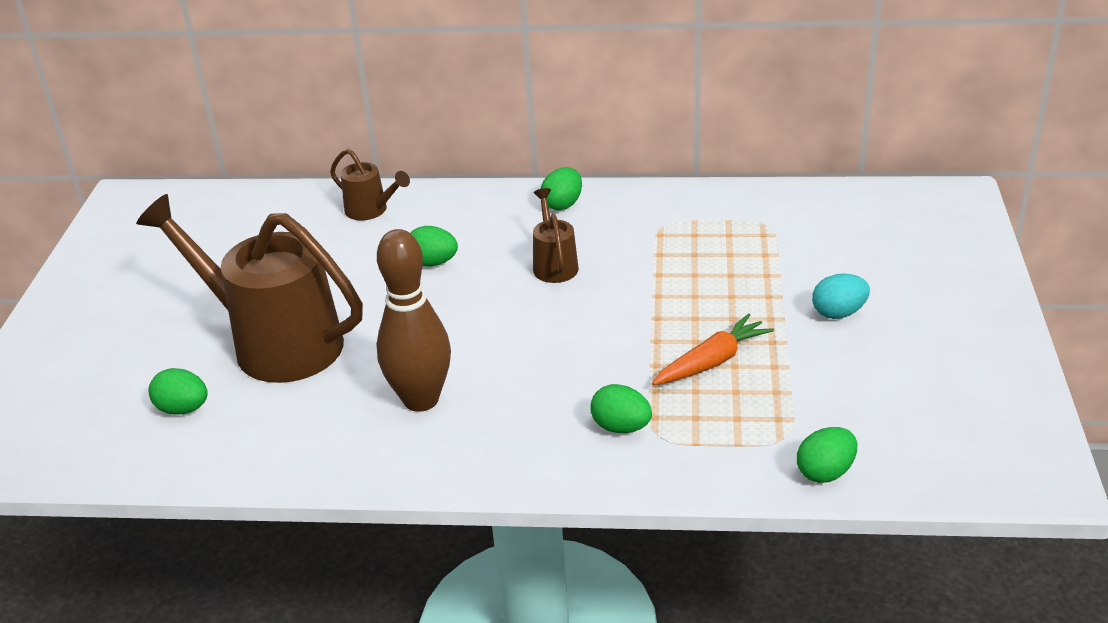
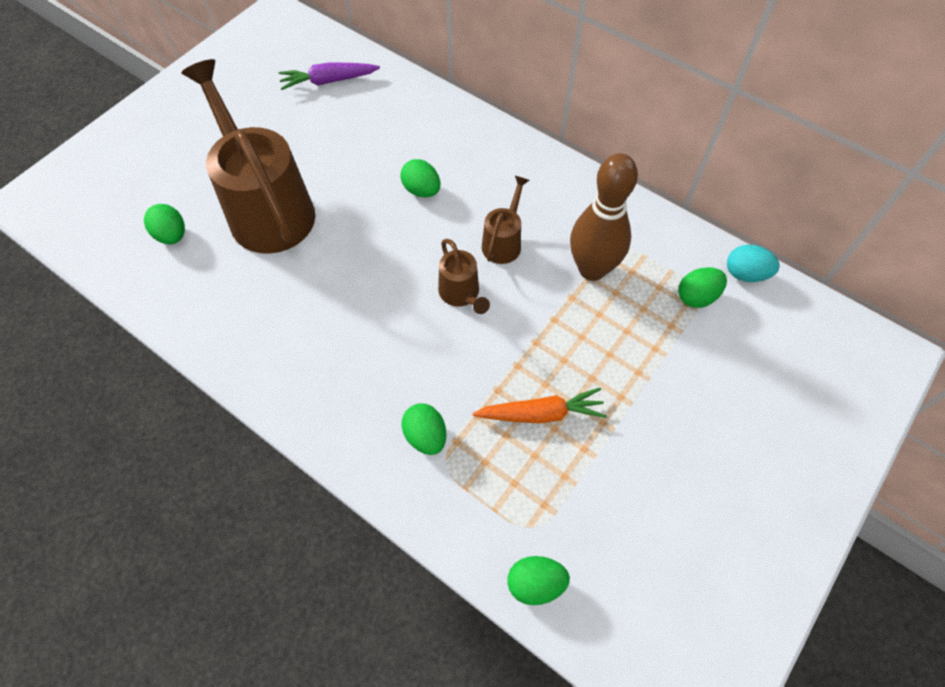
camera: 30 degrees right, 25 degrees up
(244, 224) = (328, 81): none -> purple carrot
(371, 211) = (419, 113): brown watering can -> brown watering can (461, 295)
(421, 400) = (316, 320): brown bowling pin -> brown bowling pin (592, 269)
(562, 204) = (557, 182): green egg -> green egg (697, 297)
(838, 313) = (680, 425): turquoise egg -> turquoise egg (745, 274)

